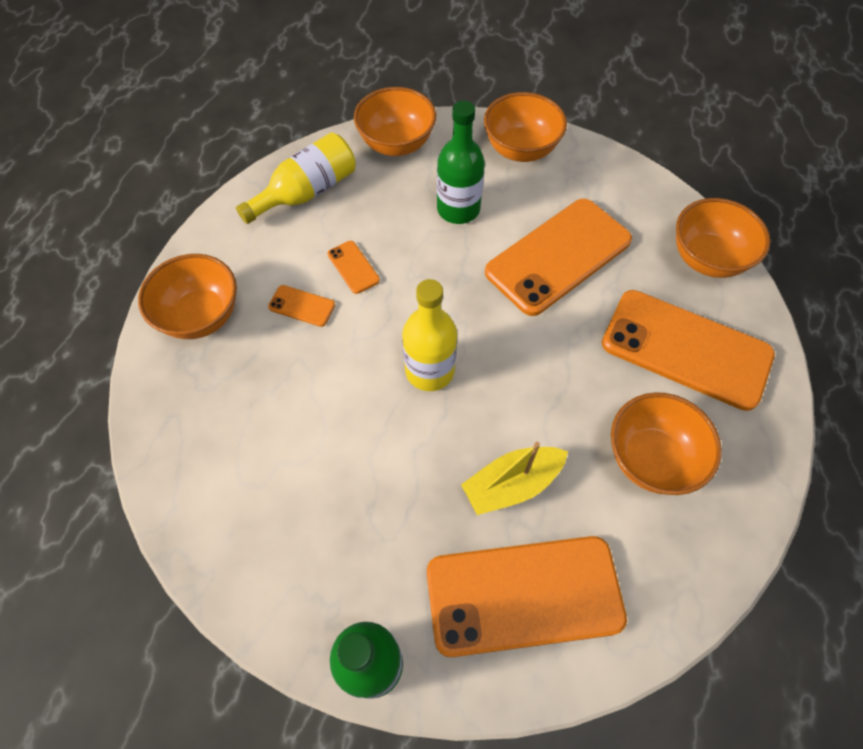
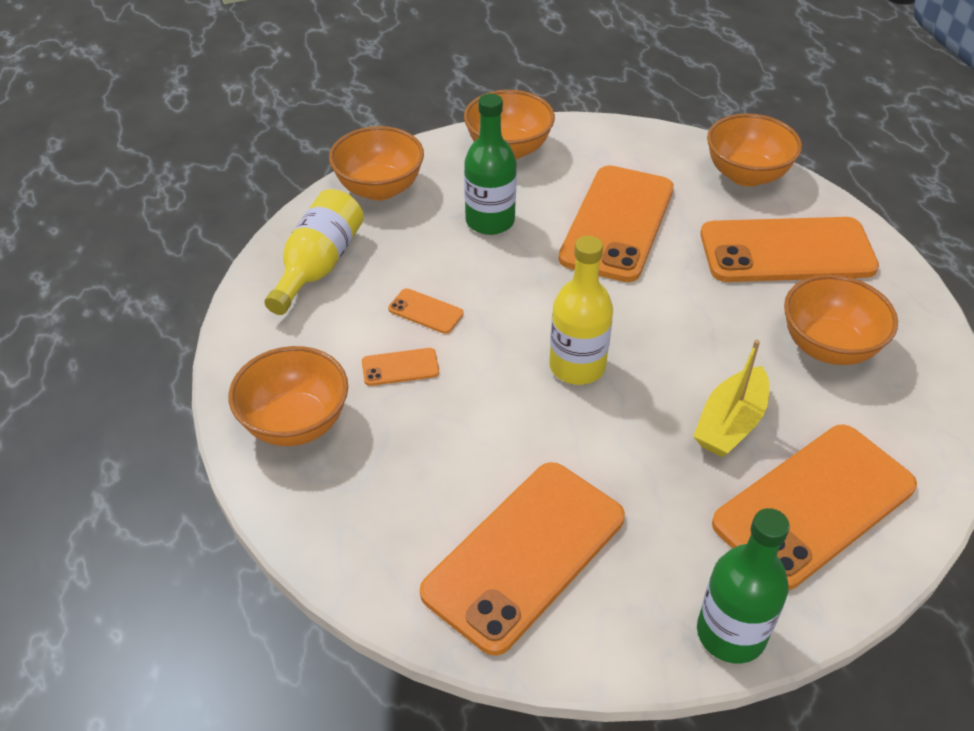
camera: 30 degrees left, 15 degrees down
(275, 508) = (524, 554): none -> orange phone

